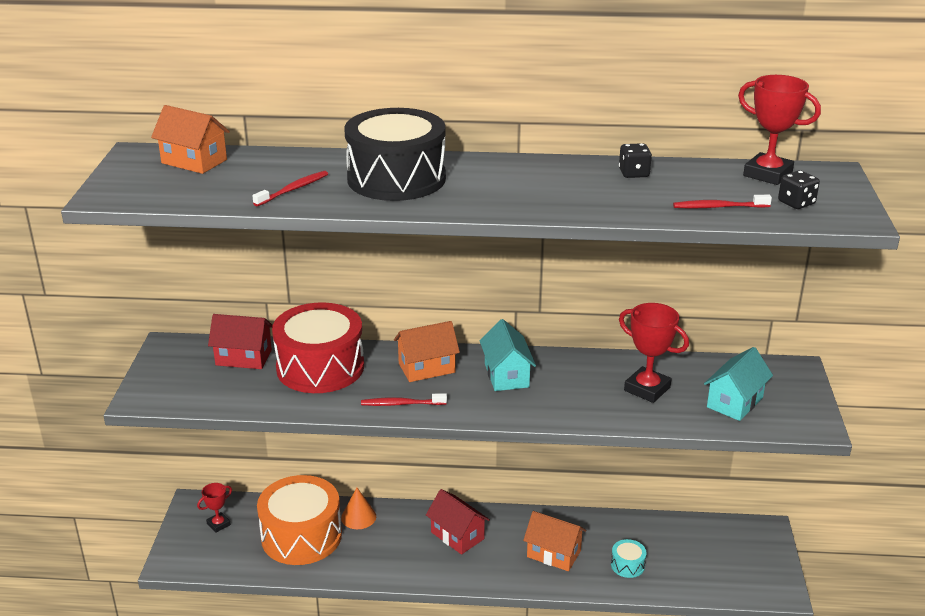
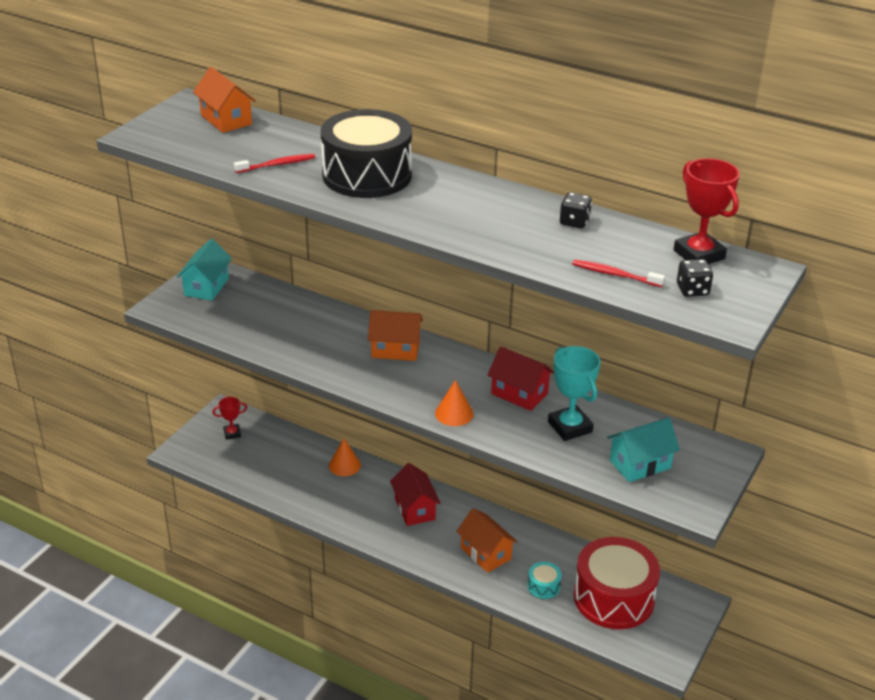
camera: 25 degrees right, 5 degrees up
(243, 358) = (258, 297): red house -> red house (519, 394)
(301, 536) = (289, 465): orange drum -> none
(320, 367) = (310, 323): red drum -> red drum (614, 598)
(401, 404) = (350, 374): red toothbrush -> none
(506, 375) = (457, 376): turquoise house -> turquoise house (206, 287)
(533, 409) = (454, 413): none -> orange cone
(647, 389) = (570, 427): red trophy -> turquoise trophy

